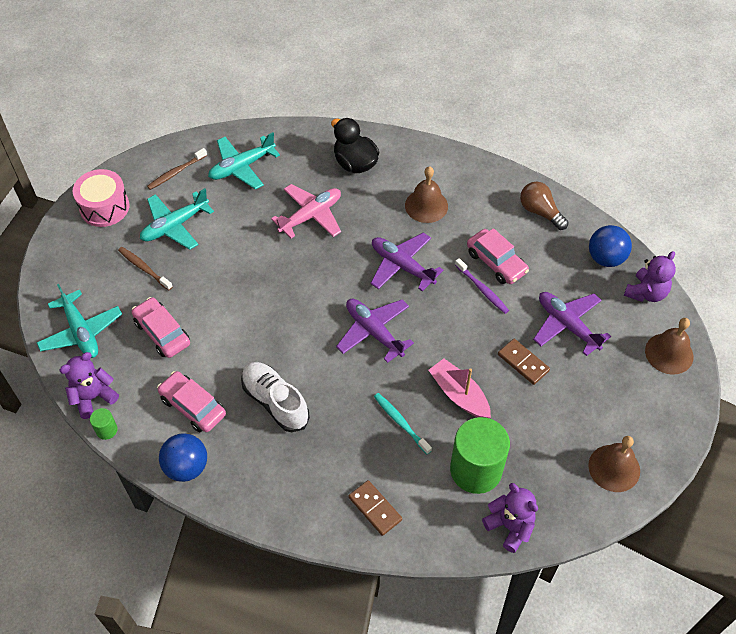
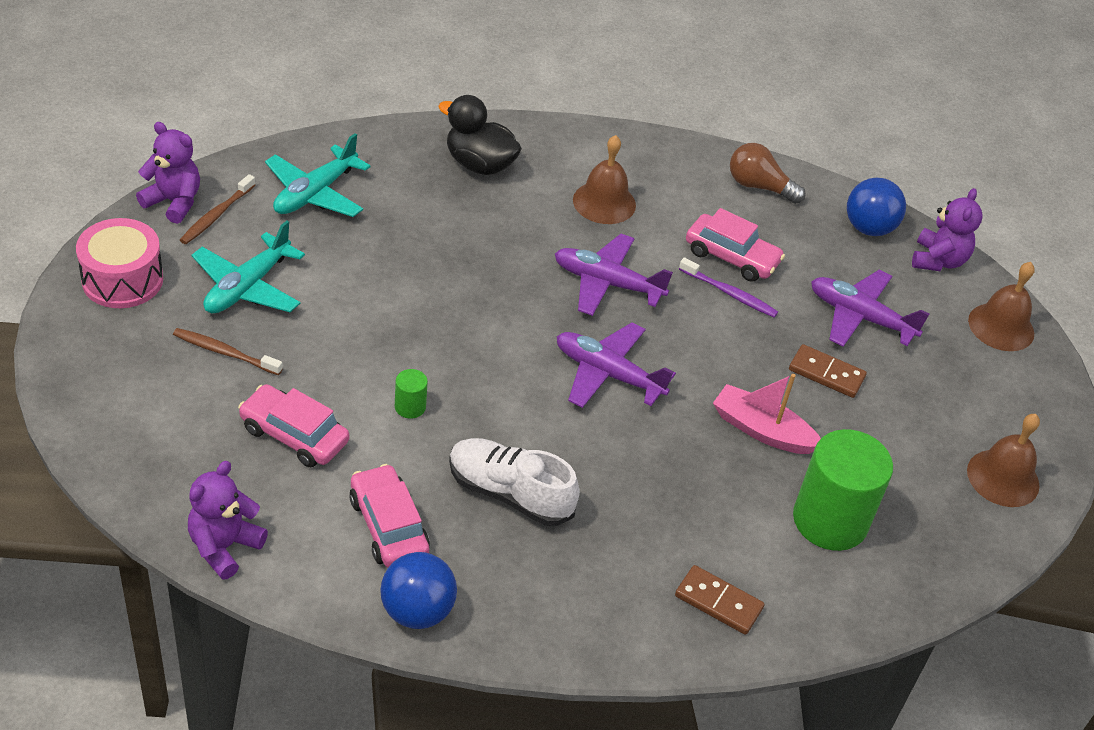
camera: 25 degrees left, 10 degrees down
(81, 332) = (162, 459): turquoise plane -> none
(106, 430) = (267, 588): green cylinder -> green cylinder (410, 407)
(193, 406) = (388, 526): pink car -> pink car turned 45 degrees clockwise
(311, 216) = (447, 241): pink plane -> none
(401, 423) = (701, 483): turquoise toothbrush -> none
(510, 526) = (909, 581): purple teddy bear -> purple teddy bear (174, 202)

